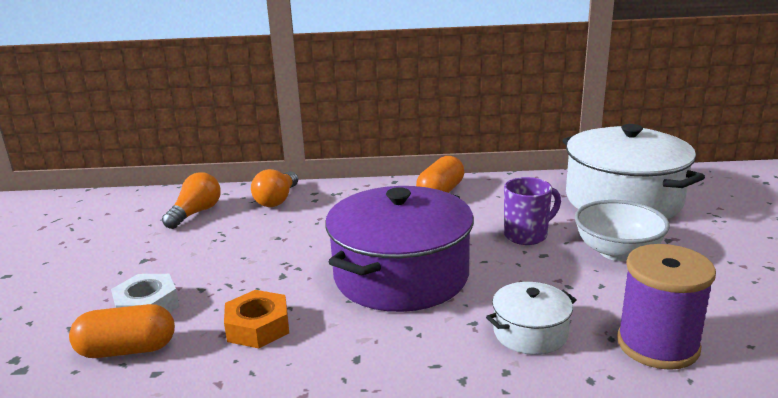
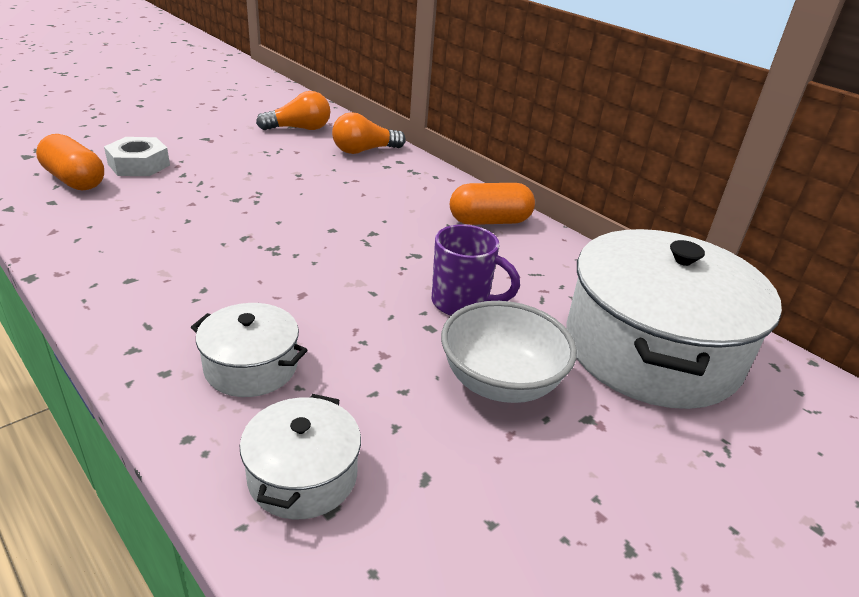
camera: 45 degrees right, 10 degrees up
(258, 327) = (145, 217): orange nut -> none
(401, 275) = (293, 254): purple pot -> none
(657, 345) = (303, 475): purple spool -> white pot

